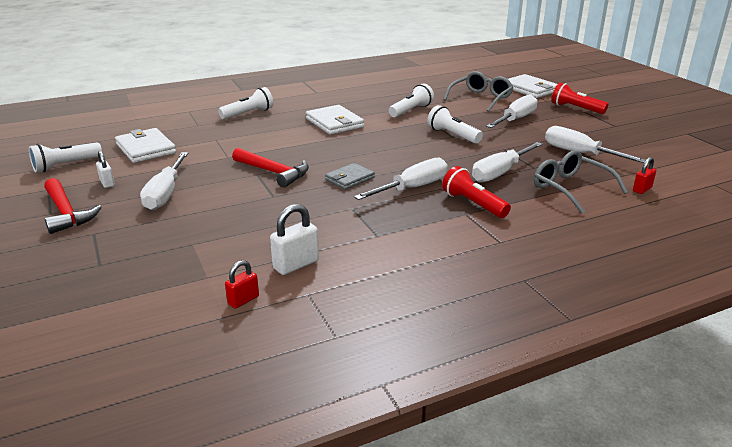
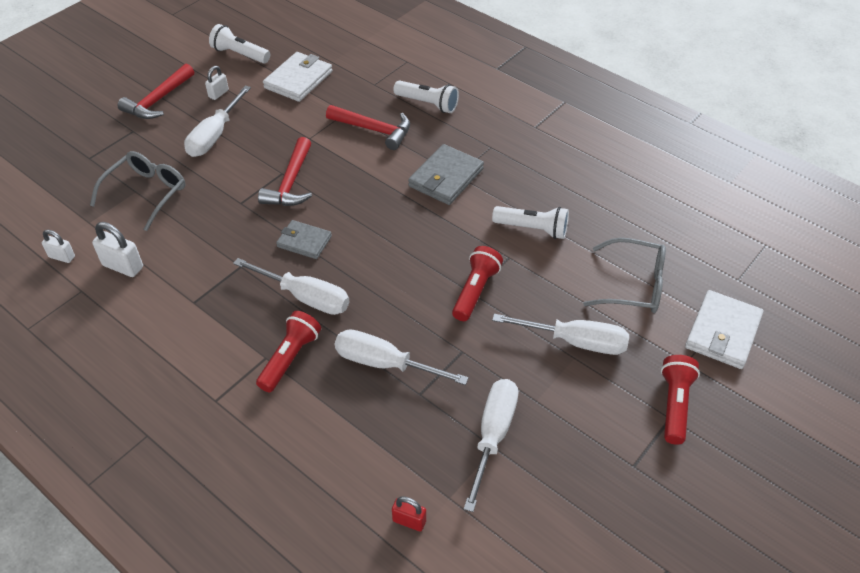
camera: 65 degrees right, 20 degrees up
(165, 193) = (215, 135): white screwdriver -> white screwdriver turned 45 degrees counterclockwise
(243, 300) = (62, 257): red padlock -> white padlock
(252, 134) = (374, 130): none -> red hammer
(334, 123) = (446, 177): white wallet -> grey wallet
(452, 135) = (475, 291): white flashlight -> red flashlight
(570, 188) = (374, 441): grey glasses -> grey glasses (147, 193)

